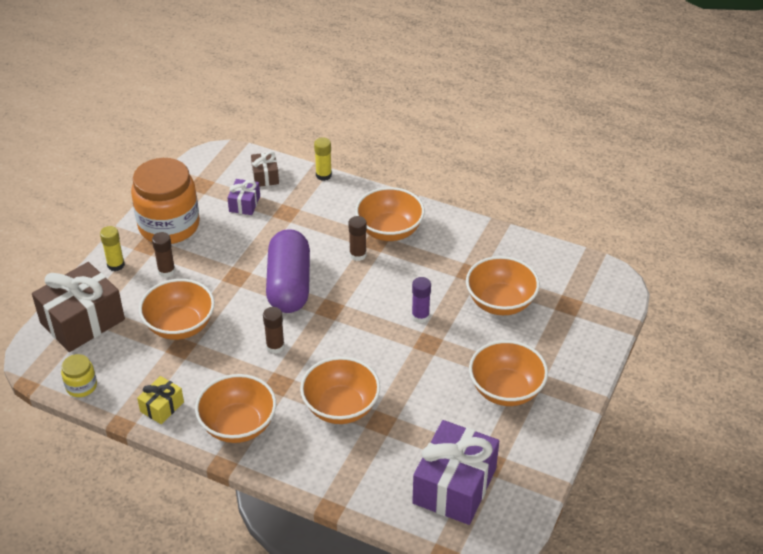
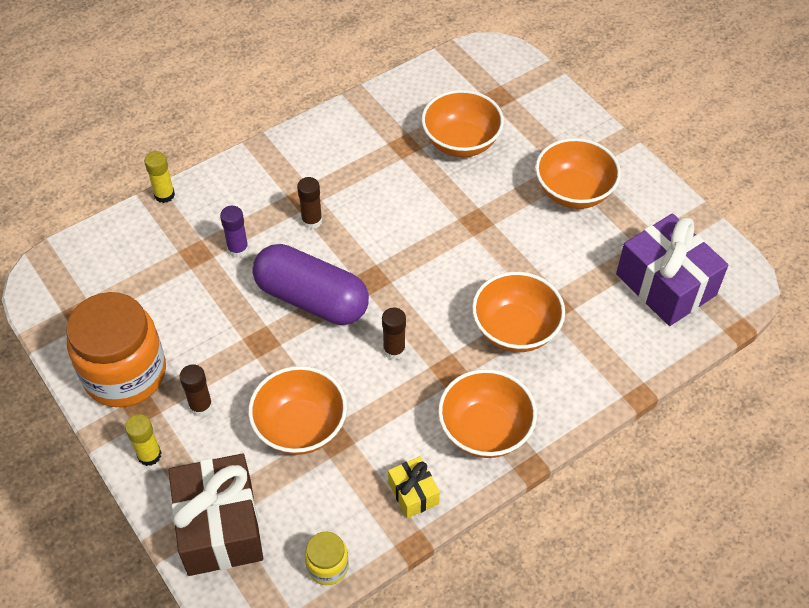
camera: 60 degrees left, 10 degrees up
(244, 204) = (150, 285): purple gift -> none
(265, 176) = (120, 247): brown gift -> none
(389, 230) = (296, 179): orange bowl -> none
(420, 316) = (436, 210): purple glue stick -> purple glue stick (238, 249)

